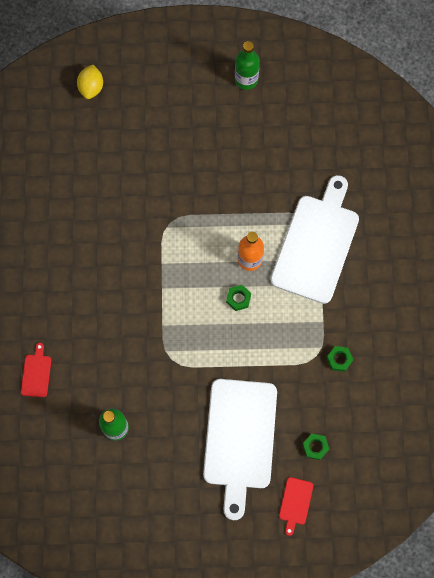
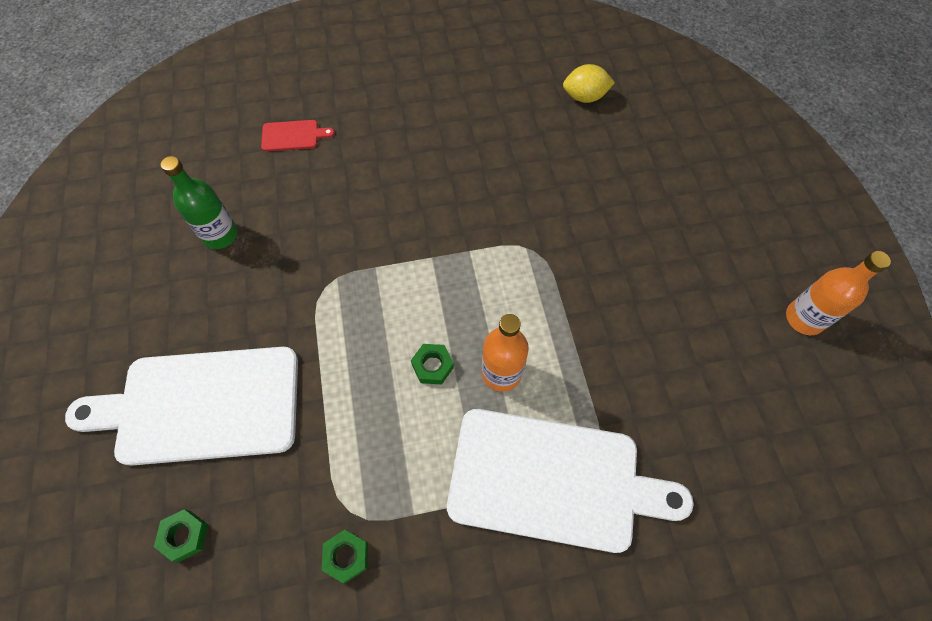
camera: 80 degrees right, 10 degrees down
(91, 87) = (702, 126): yellow lemon -> yellow lemon (584, 97)
(246, 79) = (804, 318): green bottle -> orange bottle
(295, 503) = (88, 515): red cutting board -> none

